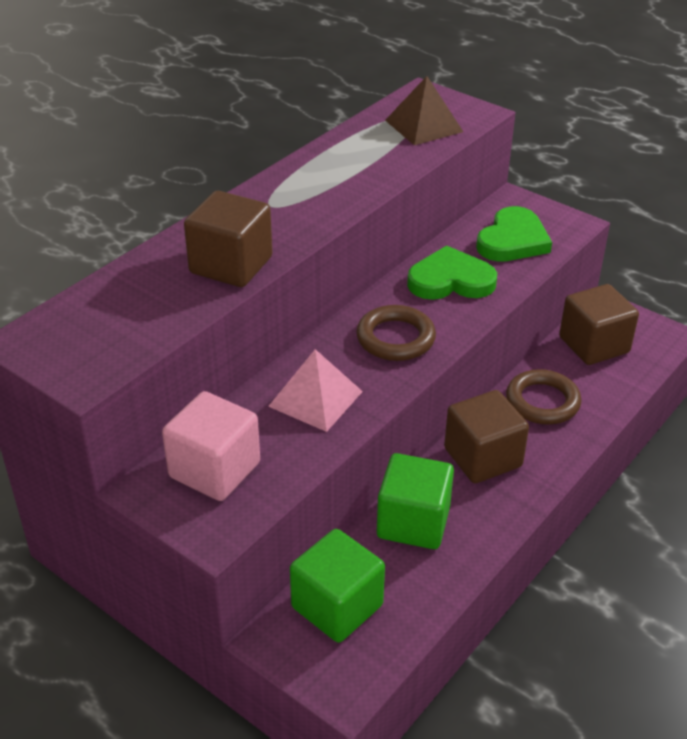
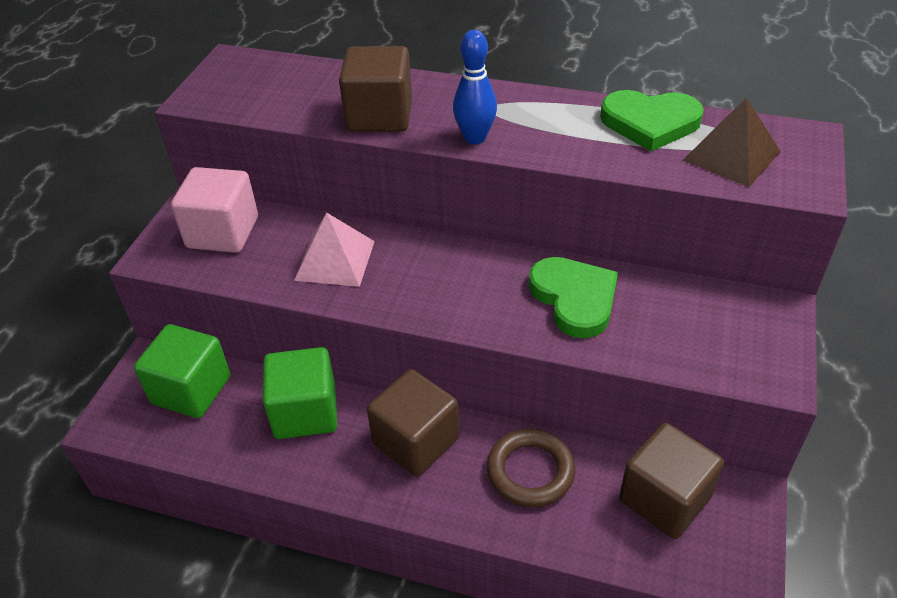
camera: 70 degrees right, 5 degrees up
(310, 224) = (475, 138): none -> blue bowling pin
(395, 338) = (450, 285): brown ring -> none
(512, 240) = (691, 329): green heart -> green heart (650, 123)

